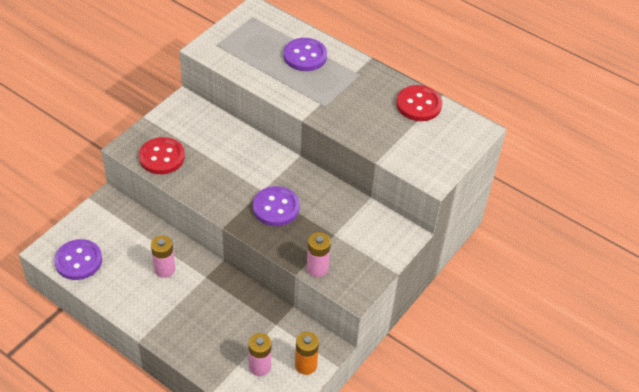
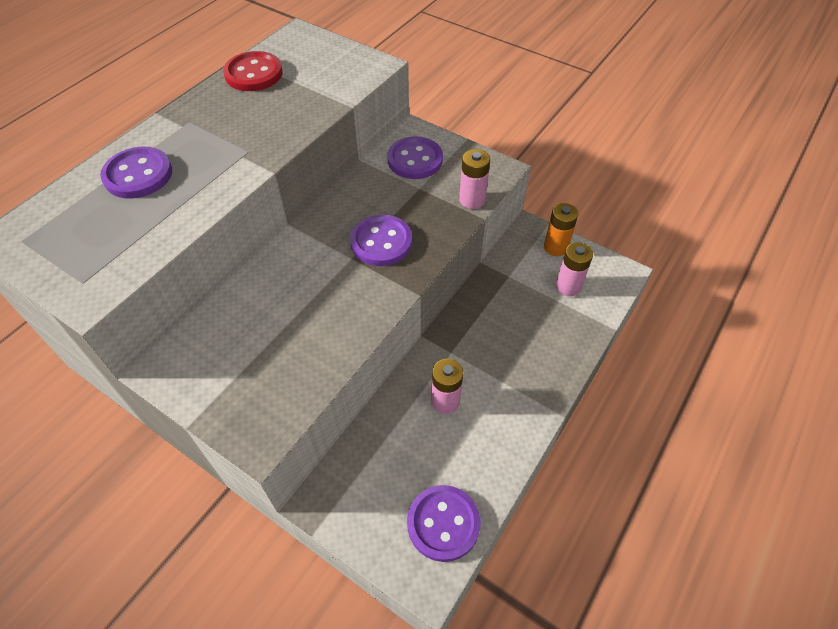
camera: 90 degrees left, 5 degrees up
(162, 157) = (285, 385): red button -> none
(368, 233) = (415, 160): none -> purple button

